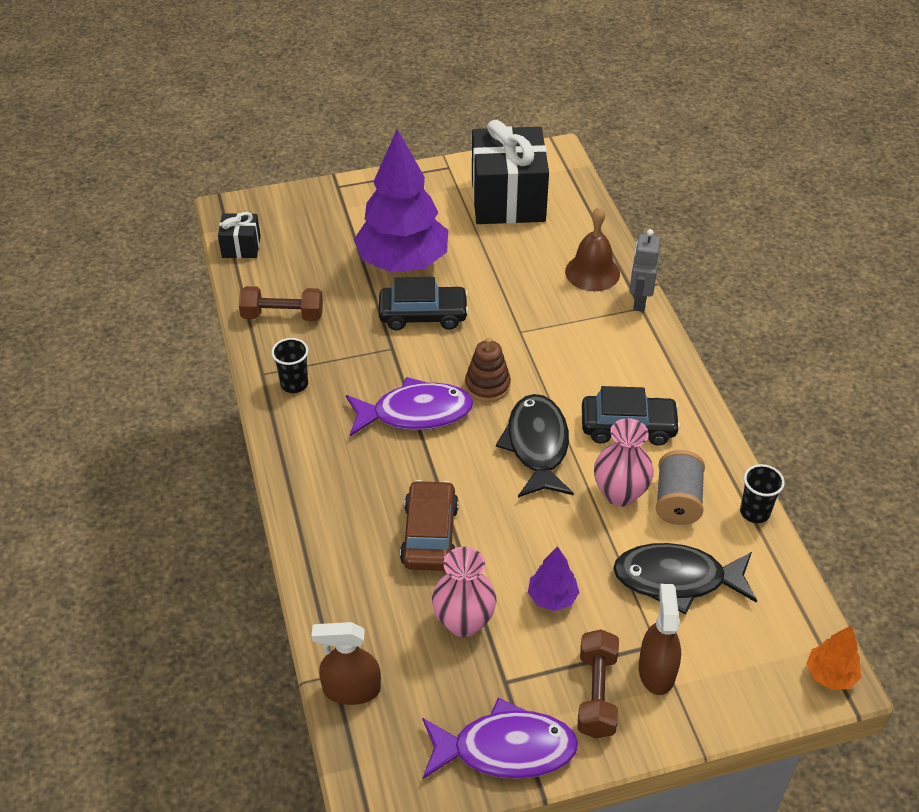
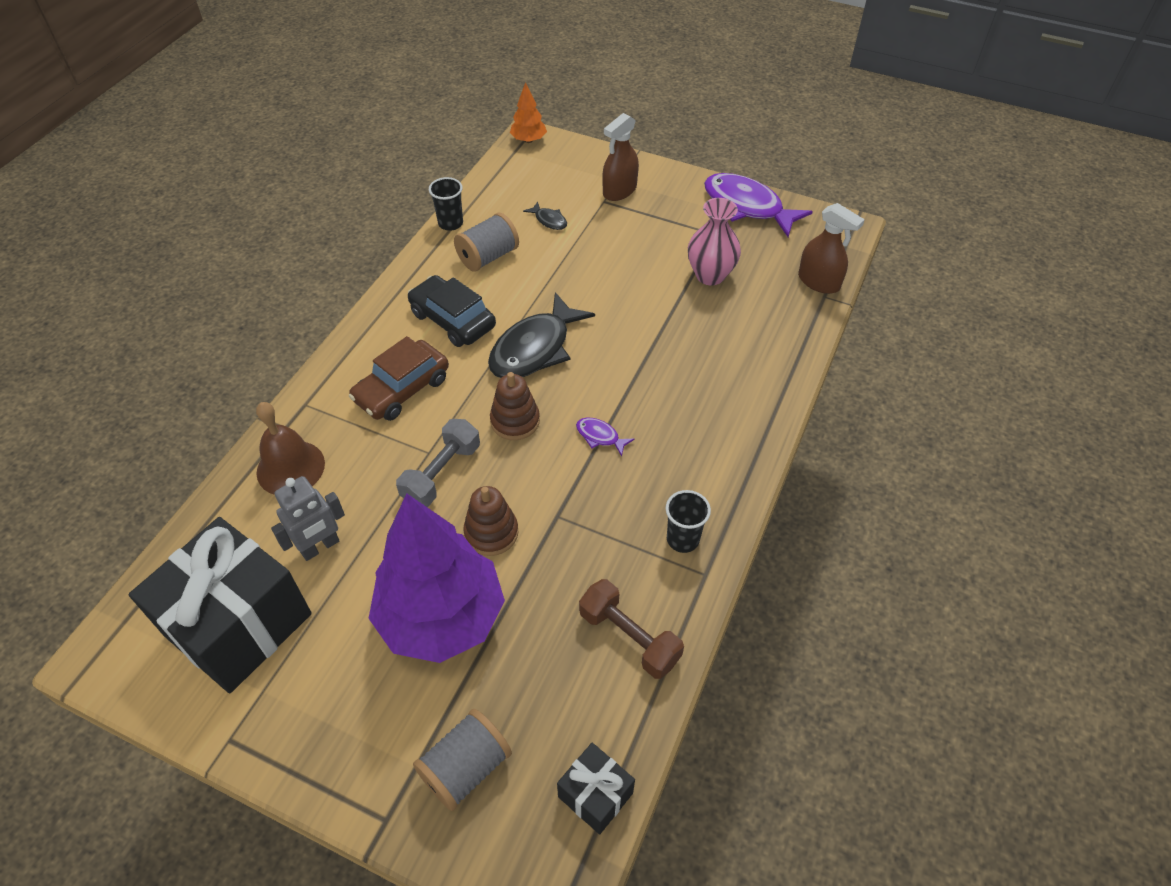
camera: 140 degrees left, 5 degrees up
(318, 220) = (466, 768): none -> grey spool
(415, 413) = (600, 436): purple fish -> purple fish, size x0.44
(423, 315) = (491, 533): black car -> brown stacking toy
(429, 535) = (681, 338): brown car -> brown car (402, 389)
(495, 325) = (441, 473): none -> grey dumbbell
(552, 597) = (638, 255): purple tree -> none
(596, 693) = (666, 200): brown dumbbell -> none
(620, 493) = (518, 283): pink vase -> none
(639, 301) = (297, 410): grey robot -> grey robot (320, 547)
(677, 580) = (549, 220): black fish -> black fish, size x0.44

